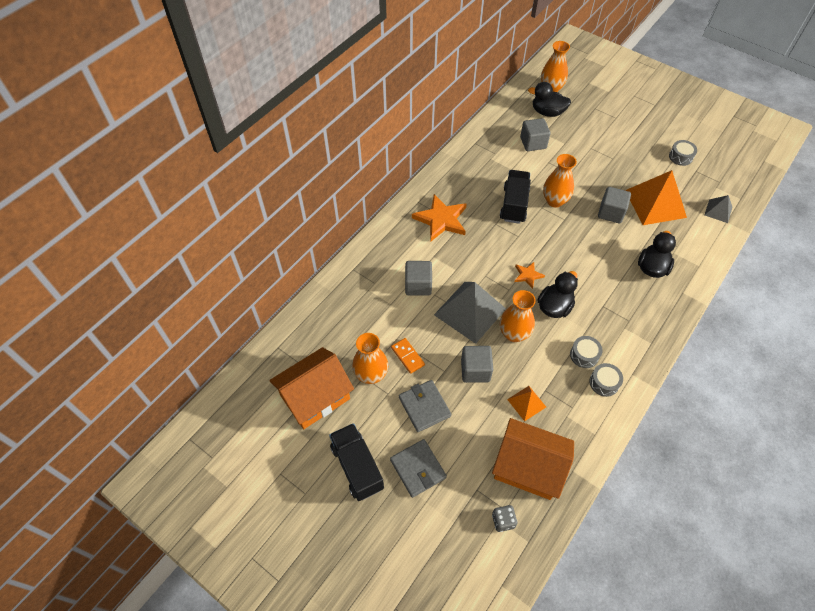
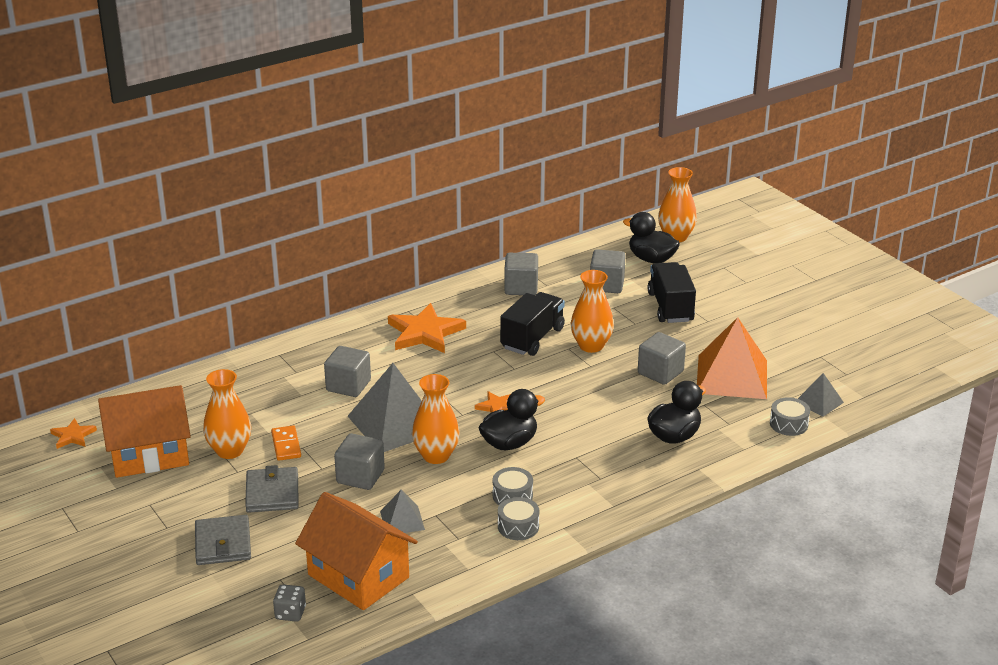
camera: 20 degrees right, 25 degrees down
(247, 397) = (73, 436): none -> orange star
(357, 467) = (153, 524): black truck -> black truck (670, 307)
(480, 160) = (521, 287): none -> grey cube
(526, 403) = (402, 520): orange pyramid -> grey pyramid
(680, 157) = (809, 338): grey drum -> grey drum (788, 424)

